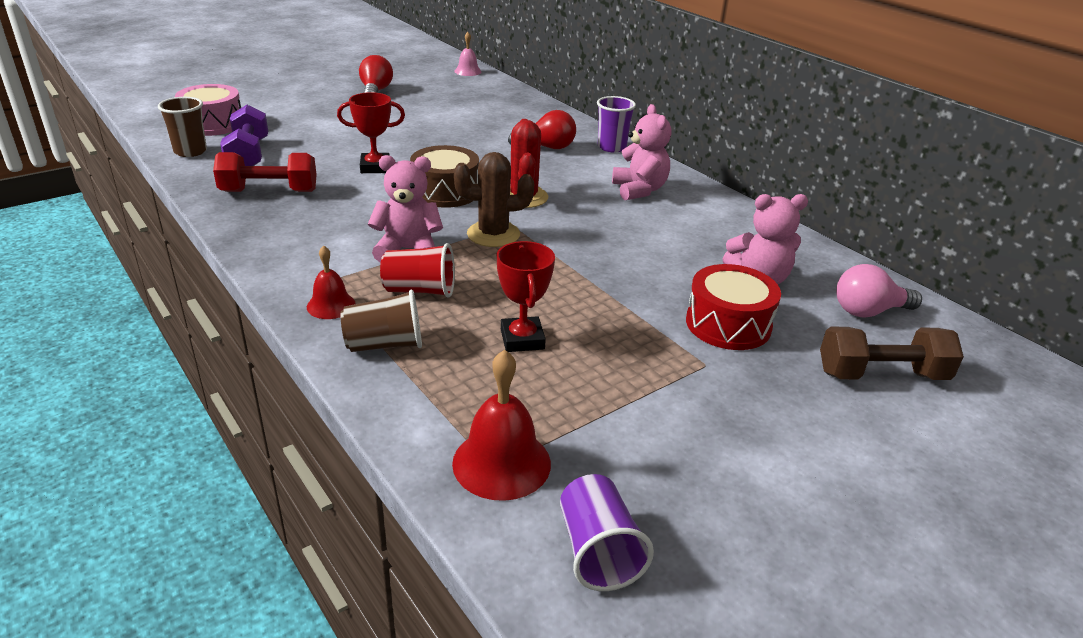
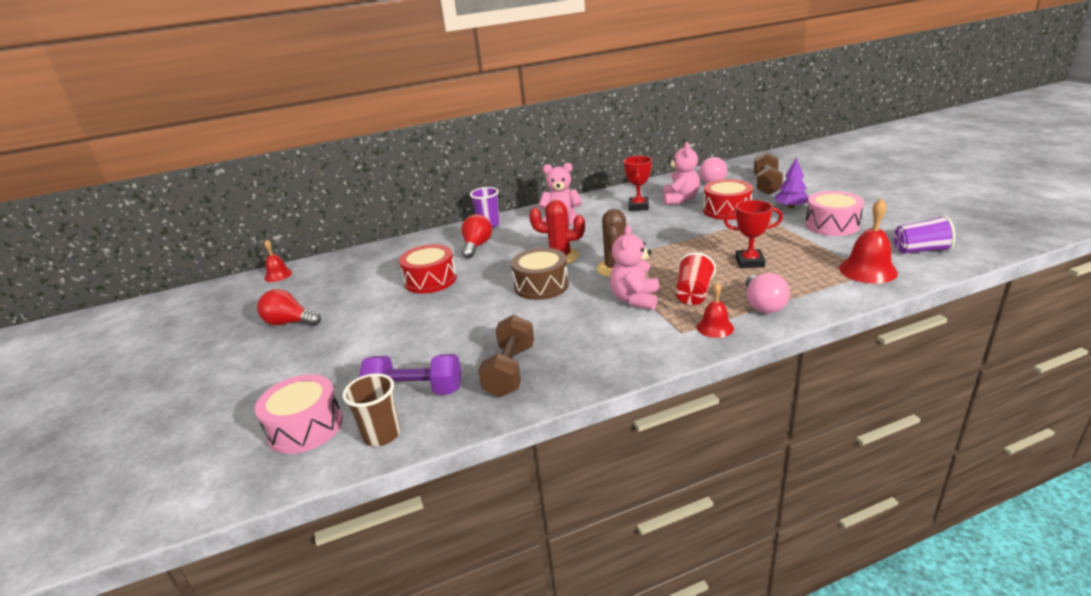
camera: 70 degrees left, 5 degrees down
(269, 191) = (510, 370): red dumbbell -> brown dumbbell
(375, 167) = (480, 317): red trophy -> red trophy (638, 206)
(385, 345) = (763, 305): brown cup -> pink light bulb
(458, 135) = (430, 280): none -> red drum
(468, 71) = (278, 275): pink bell -> red bell
(698, 442) = (832, 225): none -> pink drum
(773, 398) = (791, 207): none -> purple tree

